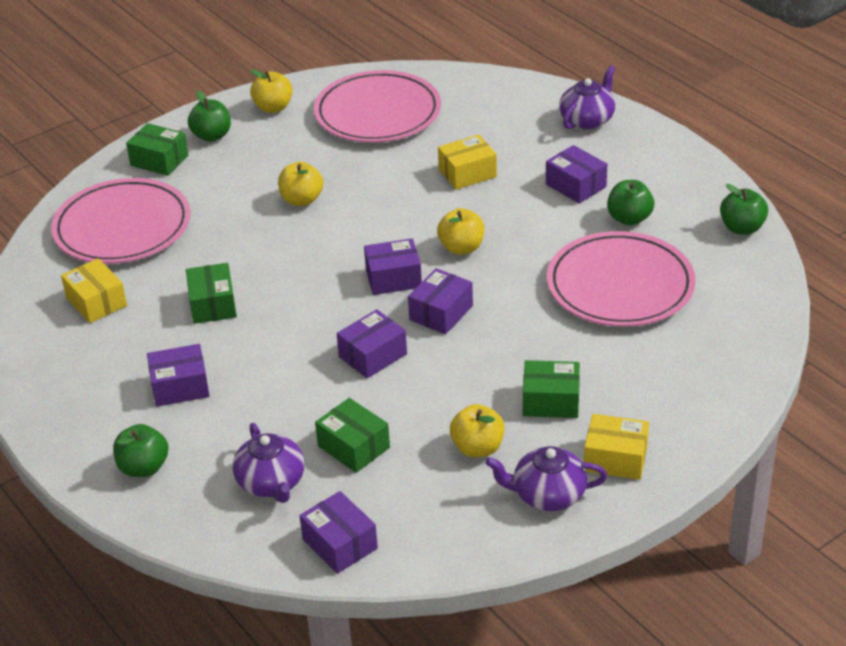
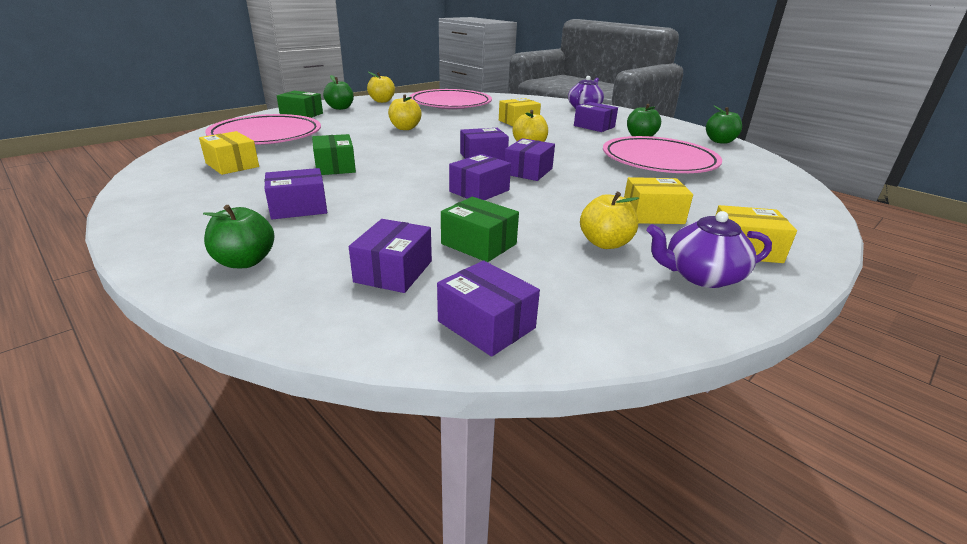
camera: 10 degrees left, 10 degrees down
(271, 482) = (393, 271): purple teapot -> purple box
(551, 401) = (652, 214): green box -> yellow box

